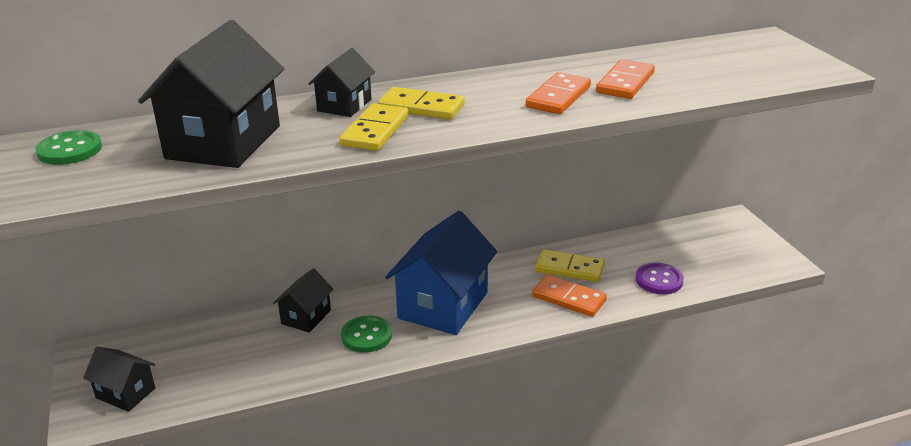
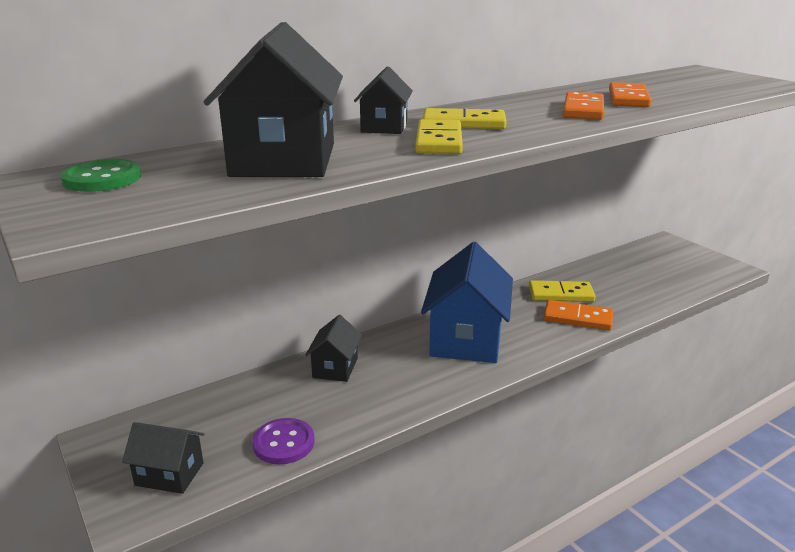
camera: 15 degrees left, 5 degrees down
(366, 336) = (408, 376): green button -> none
(659, 280) = (644, 294): purple button -> purple button (283, 443)

